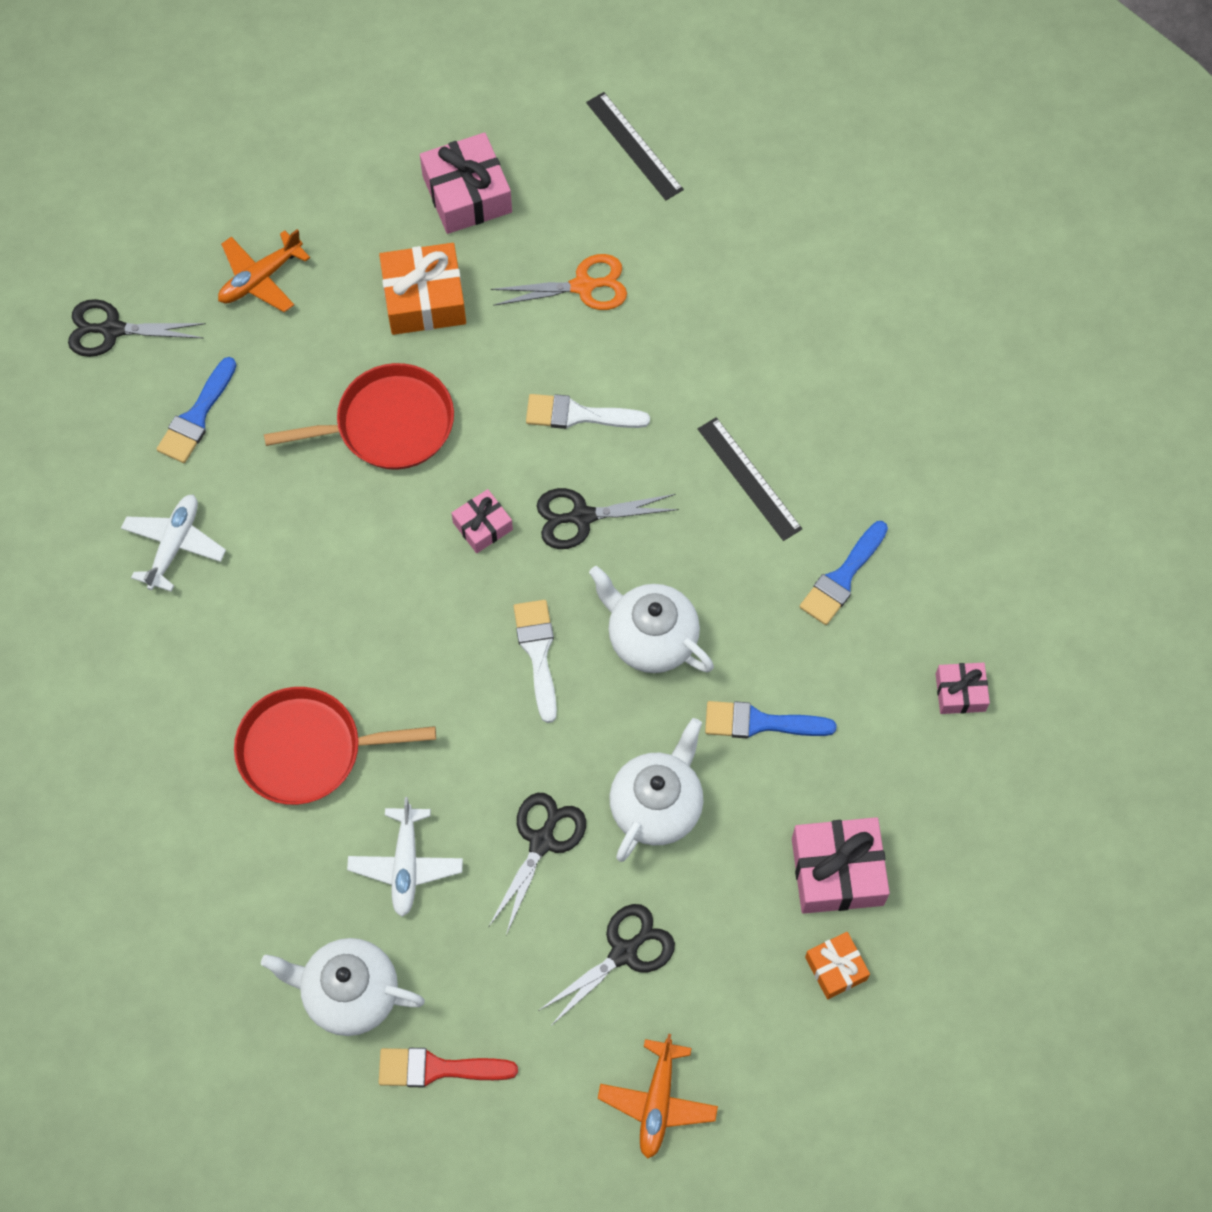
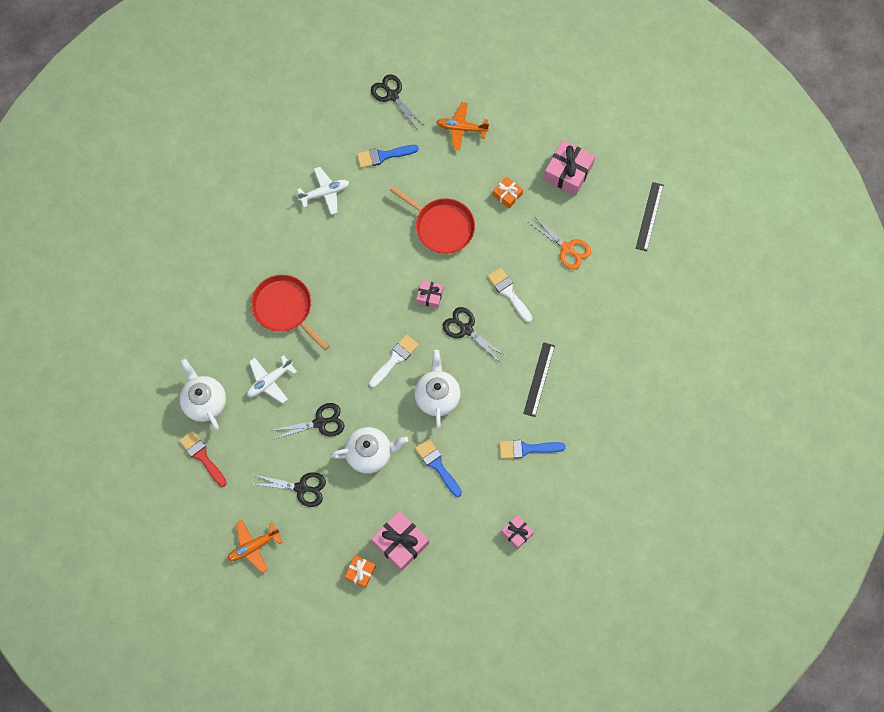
camera: 50 degrees right, 5 degrees up
(424, 299) = (507, 194): orange gift -> orange gift, size x0.57

